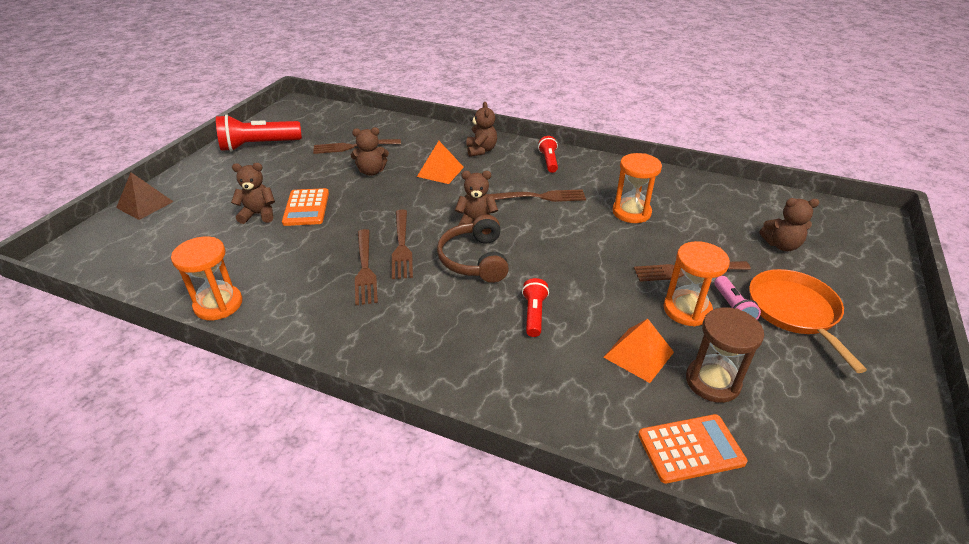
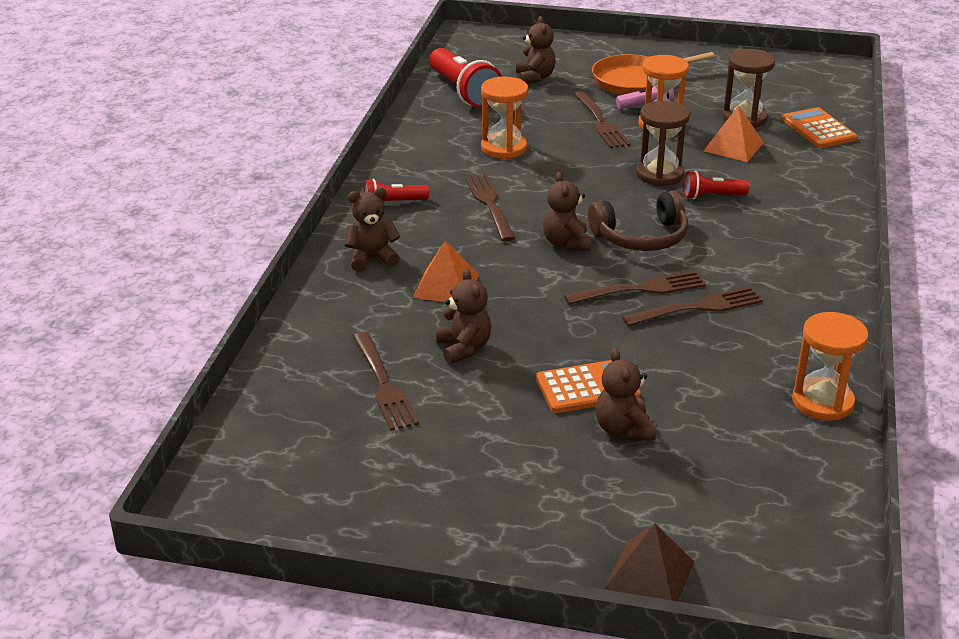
camera: 100 degrees left, 5 degrees down
(259, 145) = (402, 502): red flashlight -> red flashlight (463, 92)
(580, 289) = (659, 174): none -> brown hourglass

